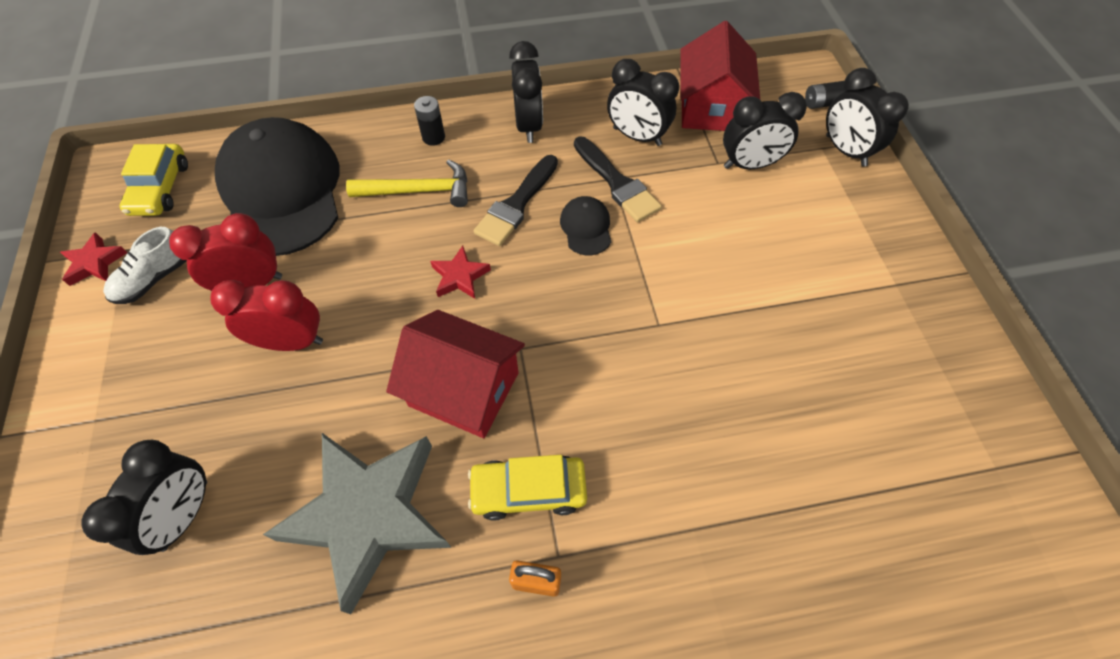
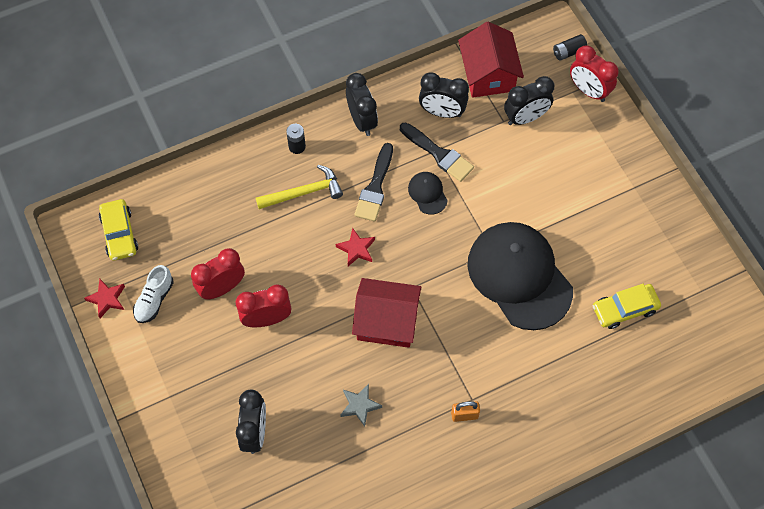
camera: 15 degrees left, 5 degrees up
(282, 191) = (208, 215): black cap -> black cap (519, 276)
(369, 515) = (359, 405): grey star -> grey star, size x0.42
(528, 490) = (444, 369): yellow car -> yellow car (624, 309)
(845, 151) = (588, 91): black clock -> red clock

